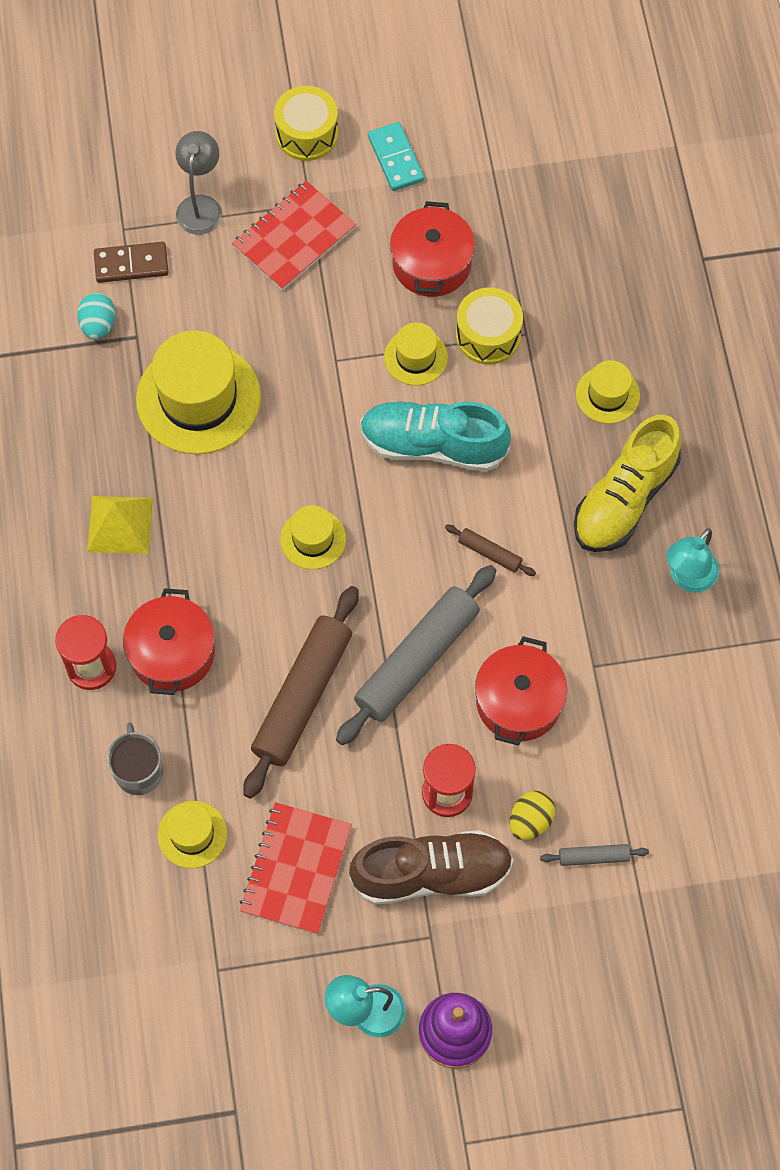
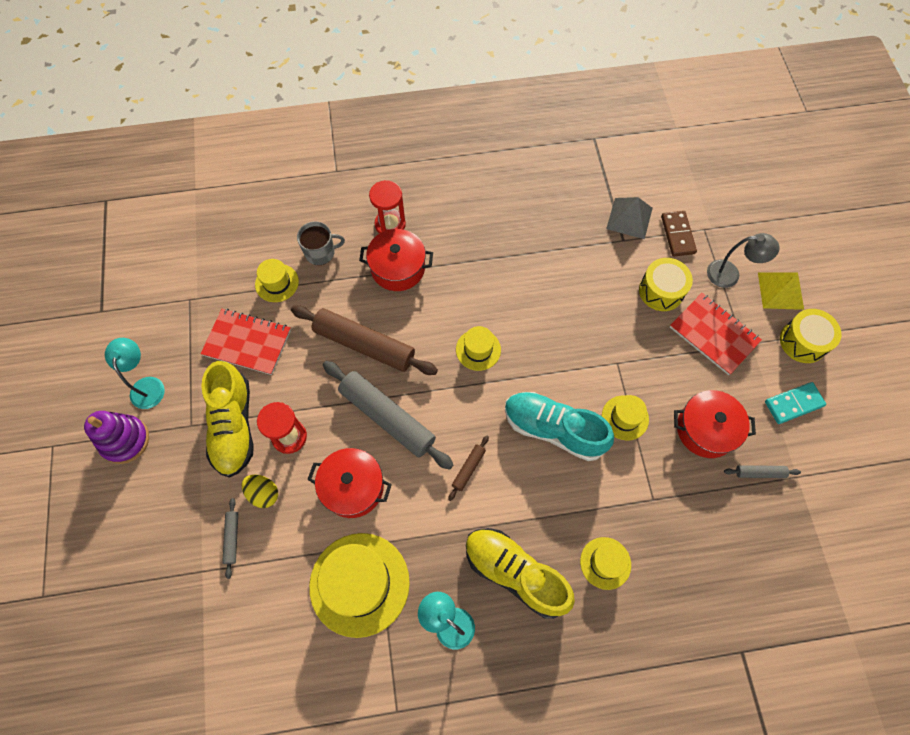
camera: 90 degrees right, 0 degrees up
(98, 325) = (629, 218): turquoise egg -> grey pyramid
(120, 524) = (487, 236): yellow pyramid -> yellow pyramid (780, 290)
(198, 398) = (580, 277): yellow hat -> yellow hat (359, 584)
(431, 873) = (234, 426): brown shoe -> yellow shoe
(433, 445) = (553, 429): turquoise shoe -> turquoise shoe turned 75 degrees counterclockwise
(488, 210) = (759, 473): none -> grey rolling pin
(488, 335) = (648, 470): yellow drum -> yellow drum (661, 291)

